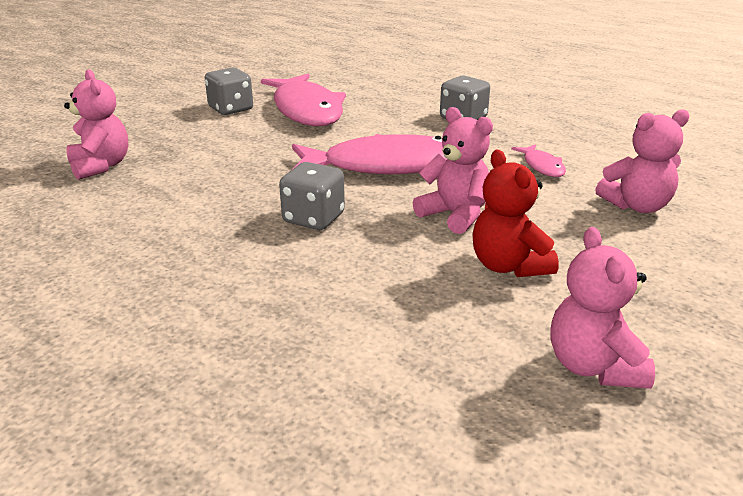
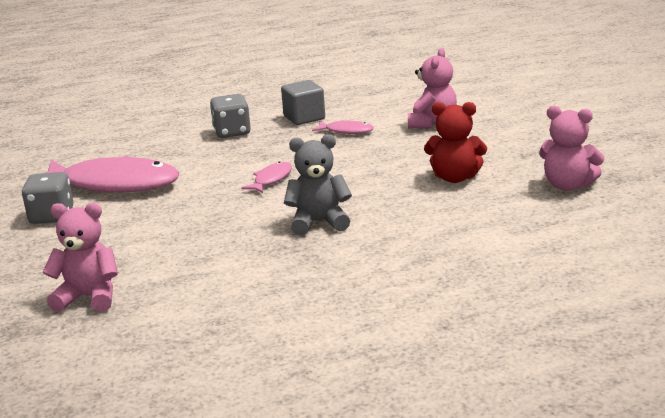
camera: 55 degrees left, 5 degrees down
(313, 218) = (319, 222): grey dice -> grey teddy bear
(384, 166) = (271, 179): pink fish -> pink fish, size x0.44
(455, 215) = (376, 175): pink teddy bear -> none
(542, 137) = (304, 118): none -> grey cube

